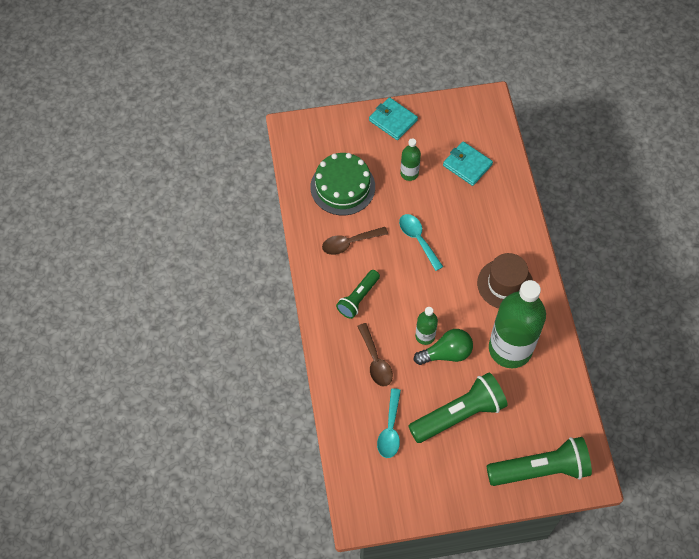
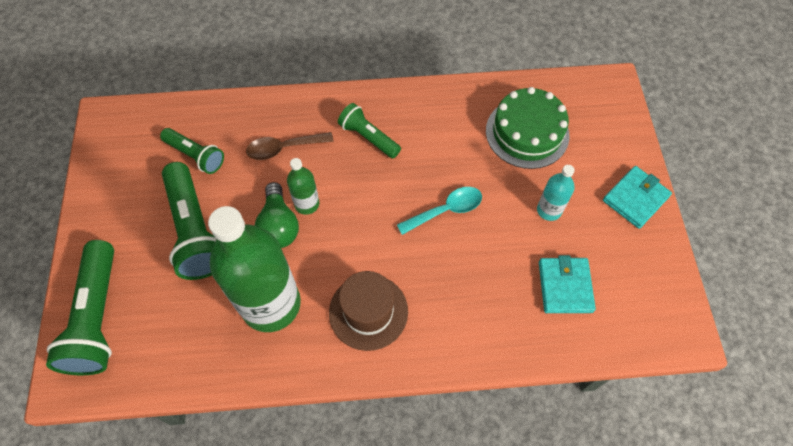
camera: 95 degrees right, 0 degrees up
(349, 243) = (445, 134): brown spoon -> none
(390, 429) = (195, 156): turquoise spoon -> green flashlight
(409, 173) = (549, 210): green bottle -> turquoise bottle
(467, 165) = (565, 286): turquoise wallet -> turquoise wallet turned 45 degrees counterclockwise

